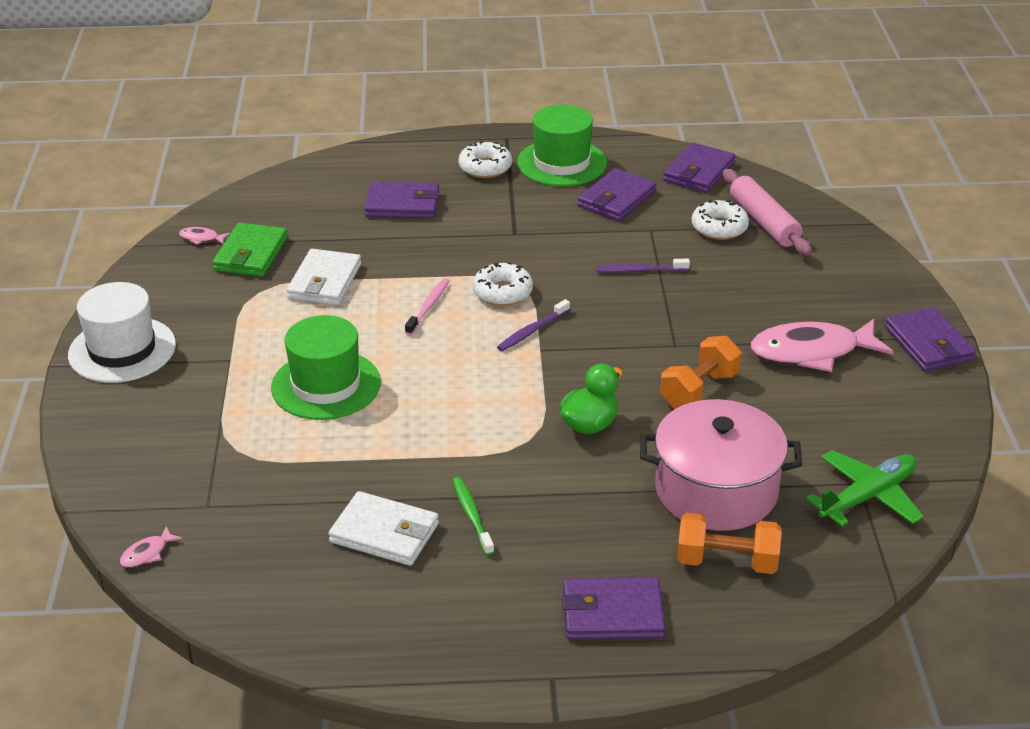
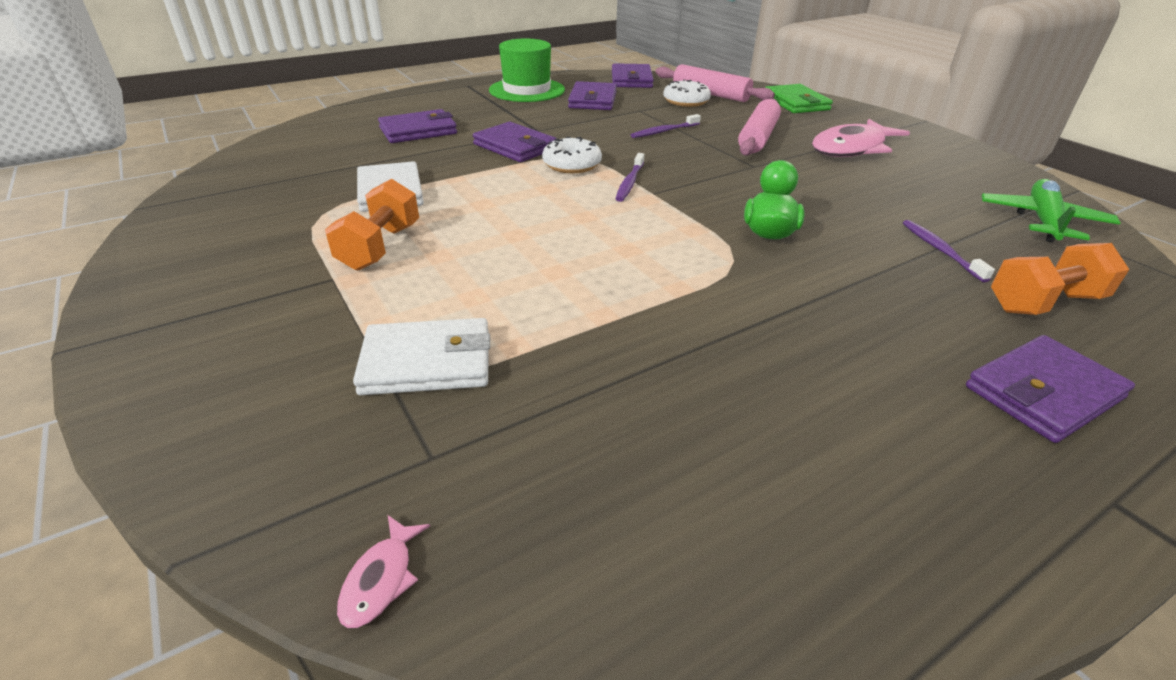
camera: 30 degrees left, 0 degrees up
(122, 350) = (169, 306): white hat -> none
(201, 238) = (220, 188): pink fish -> none
(251, 254) = (289, 188): green wallet -> green wallet (796, 103)
(326, 385) = (473, 271): green hat -> none
(384, 533) = (704, 401): white wallet -> white wallet (427, 362)
(428, 306) = (515, 187): pink toothbrush -> none
(472, 515) = (772, 345): green toothbrush -> none
(485, 167) = (468, 101): white donut -> none
(699, 390) = (815, 188): orange dumbbell -> orange dumbbell (380, 247)
(716, 490) = (940, 250): pink pot -> purple toothbrush
(729, 307) = (758, 137): none -> pink rolling pin
(928, 344) = (911, 129): purple wallet -> purple wallet (515, 147)

